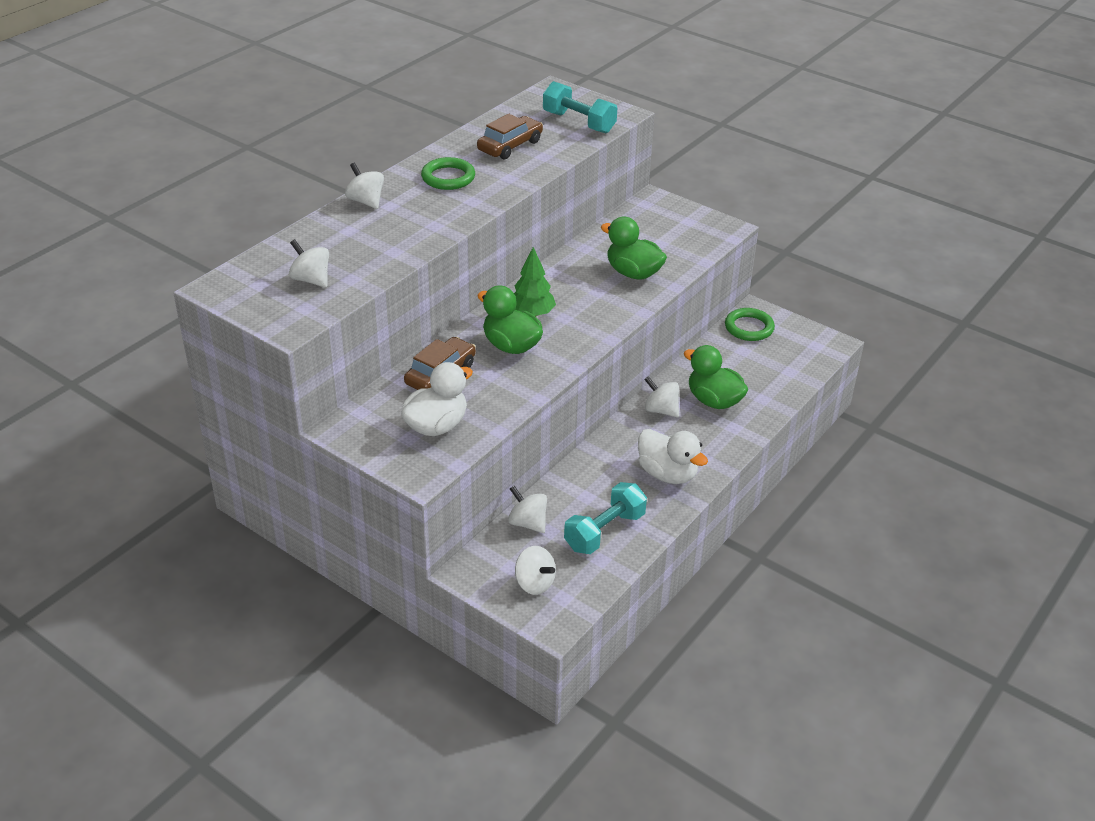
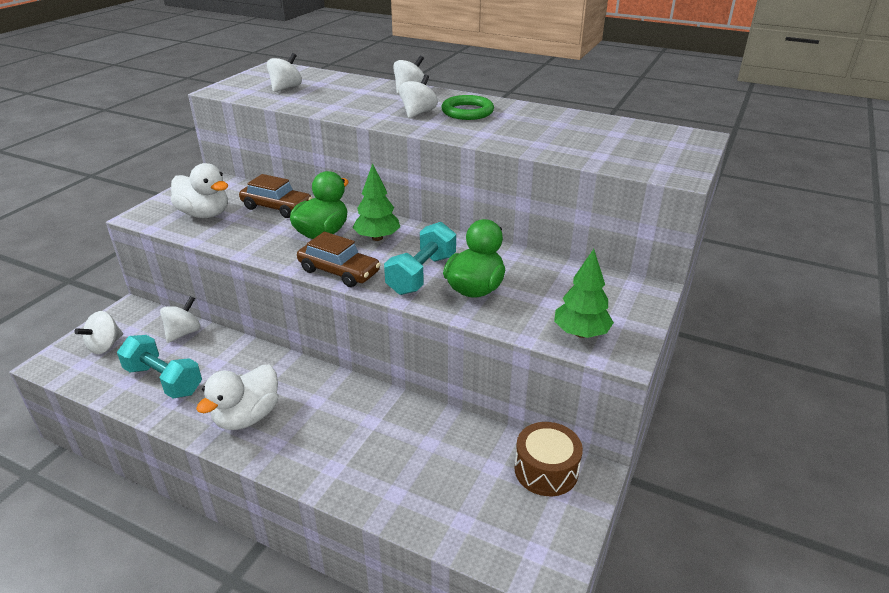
camera: 80 degrees right, 5 degrees down
(510, 146) = (548, 128): brown car -> brown car (339, 271)
(579, 122) = (631, 154): turquoise dumbbell -> turquoise dumbbell (421, 274)
(661, 410) = (356, 402): white spinning top -> white spinning top (418, 113)
(701, 238) = (581, 333): none -> green tree
(714, 401) = (381, 445): green duck -> none
(749, 328) = (546, 470): green ring -> brown drum

